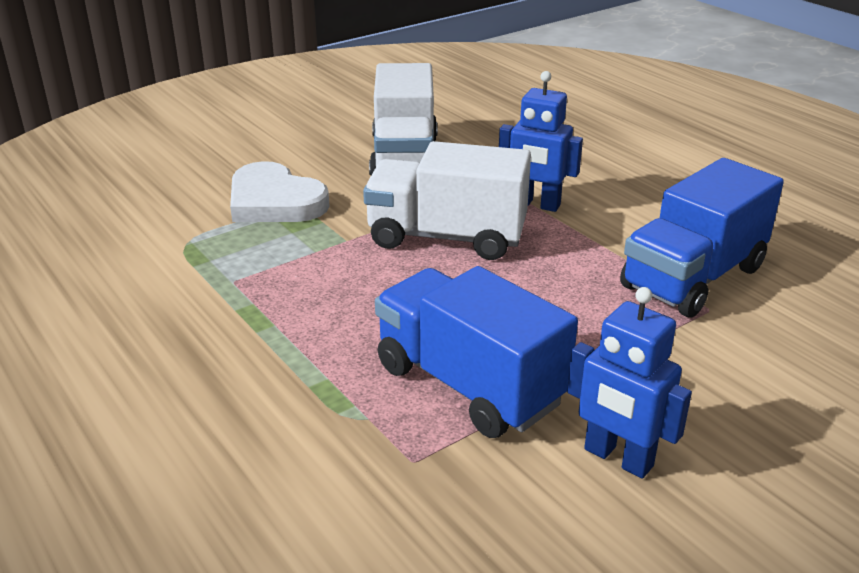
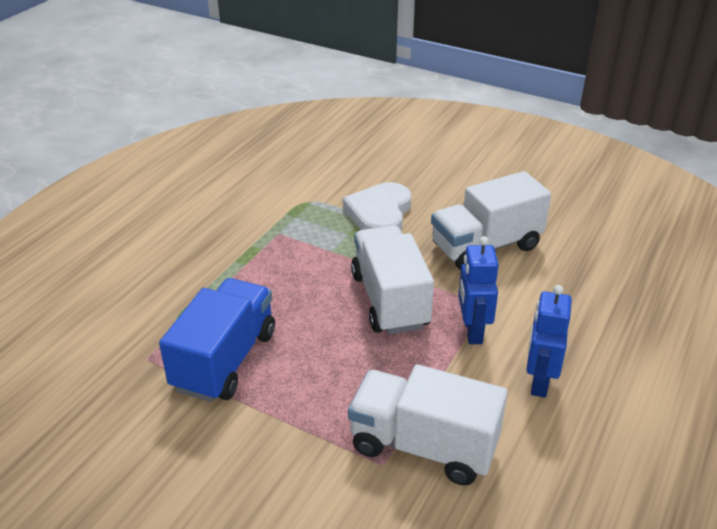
camera: 65 degrees right, 5 degrees up
(618, 458) = (181, 446): blue robot -> blue robot (539, 381)
(693, 278) = (423, 446): blue truck -> white truck

